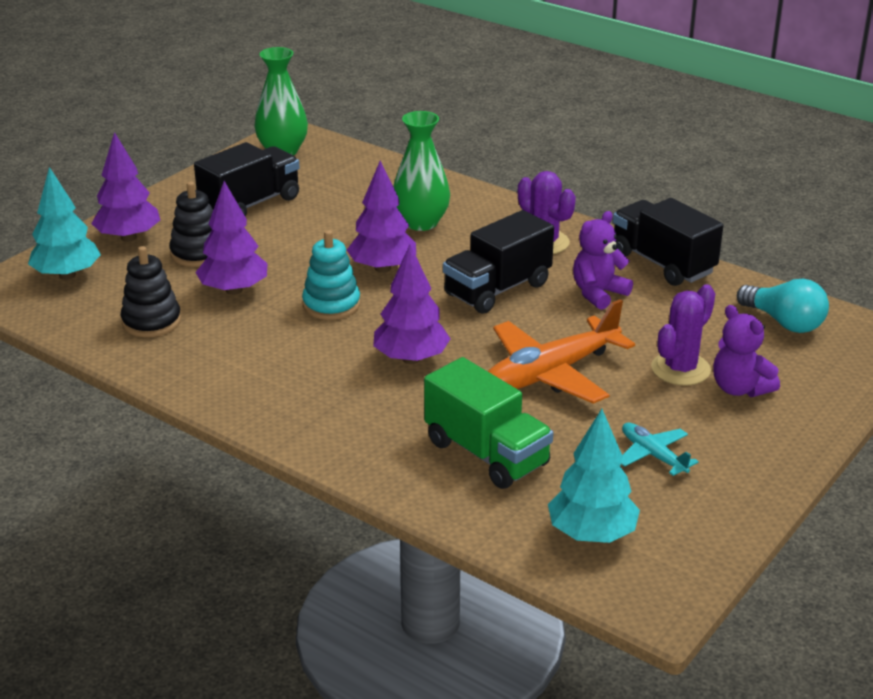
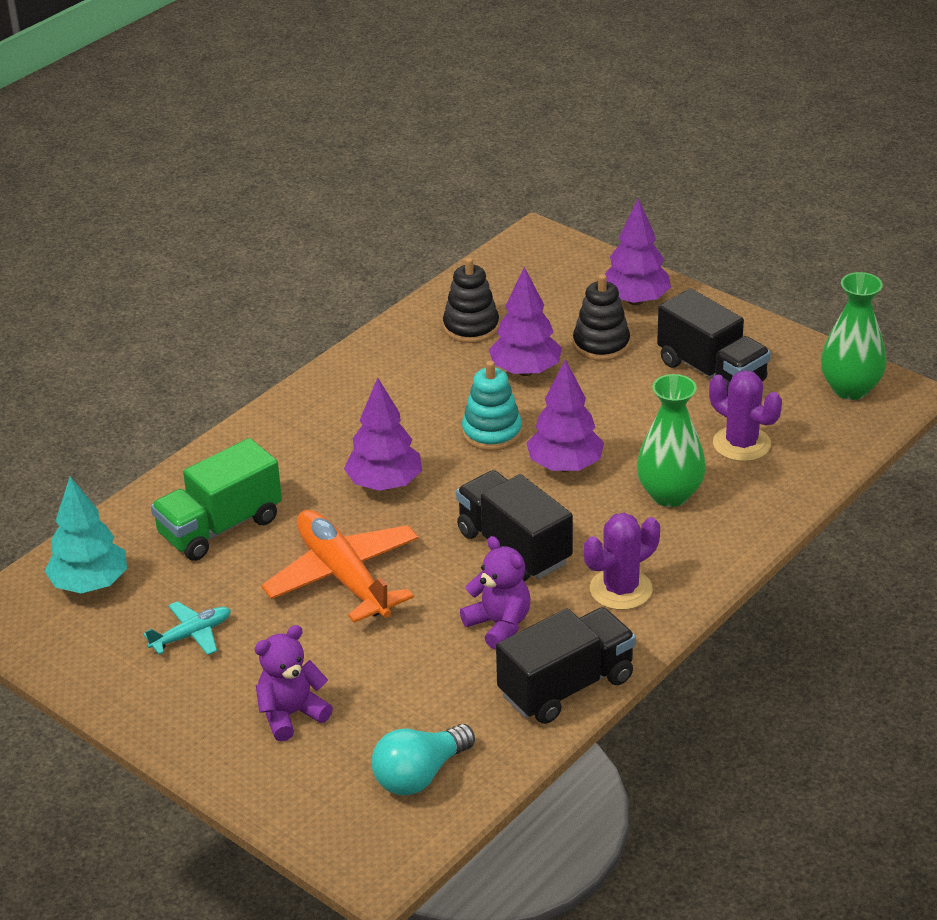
camera: 95 degrees right, 5 degrees up
(67, 275) = (560, 273): turquoise tree -> none
(680, 369) = (336, 673): purple cactus -> purple cactus (741, 444)

